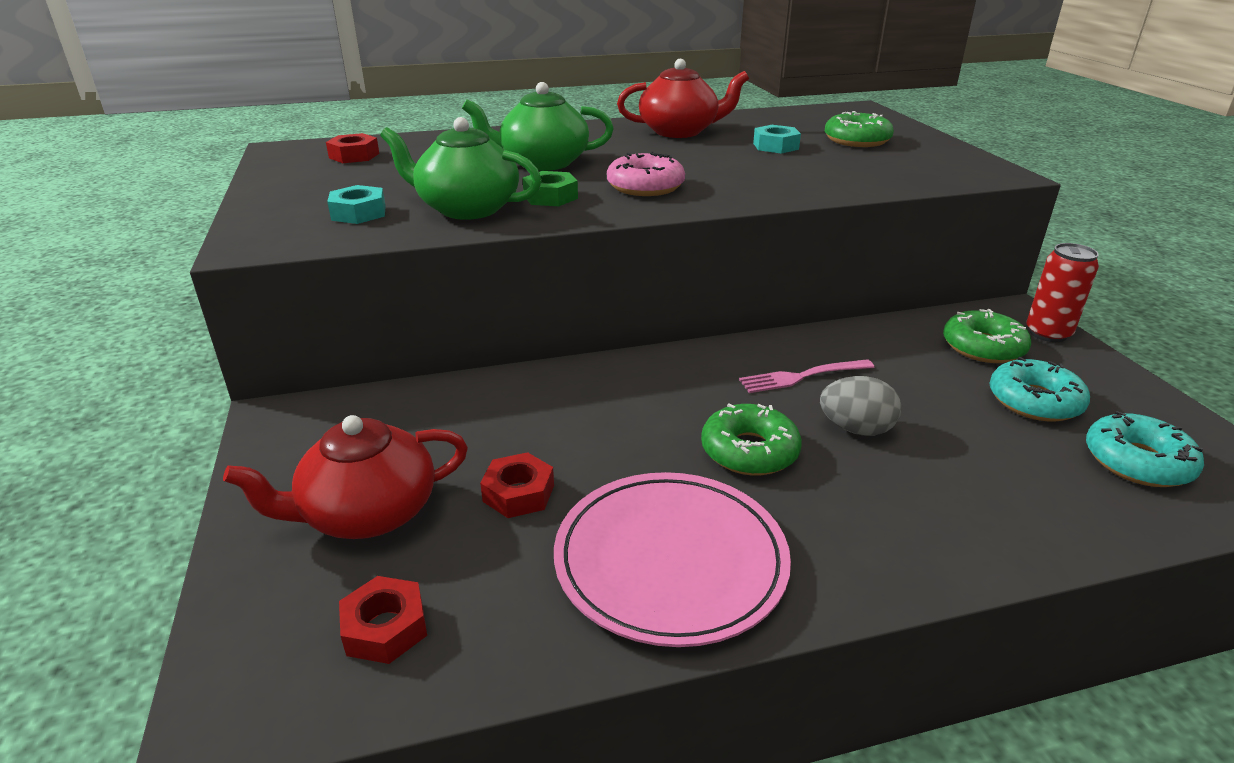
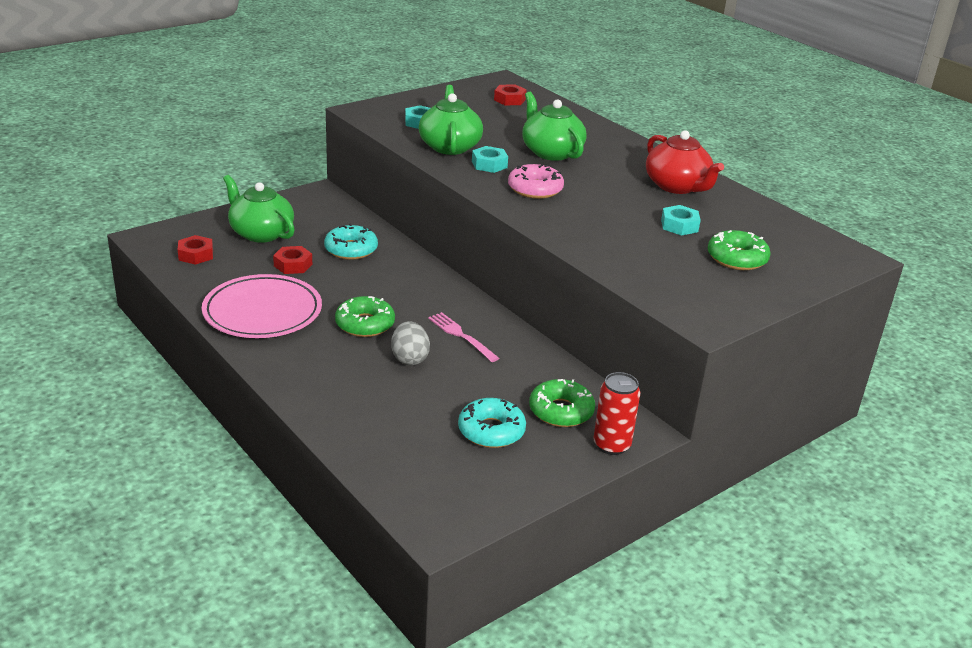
camera: 65 degrees right, 0 degrees up
(367, 513) = (261, 233): red teapot -> green teapot
(550, 197) = (489, 164): green nut -> turquoise nut
(1137, 462) = (436, 470): turquoise donut -> turquoise donut (351, 249)

